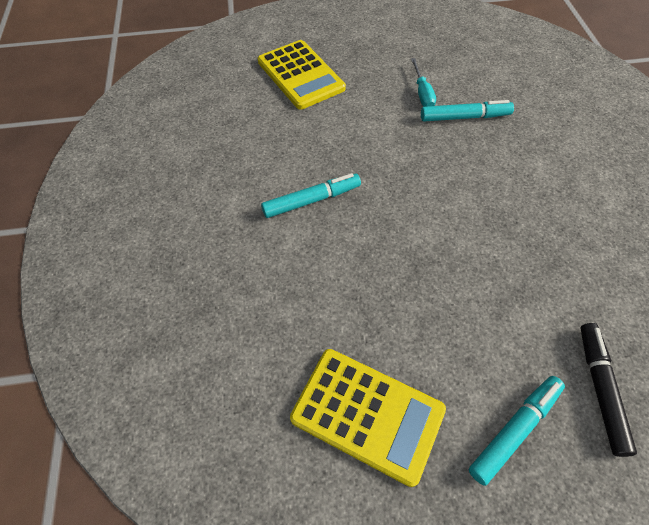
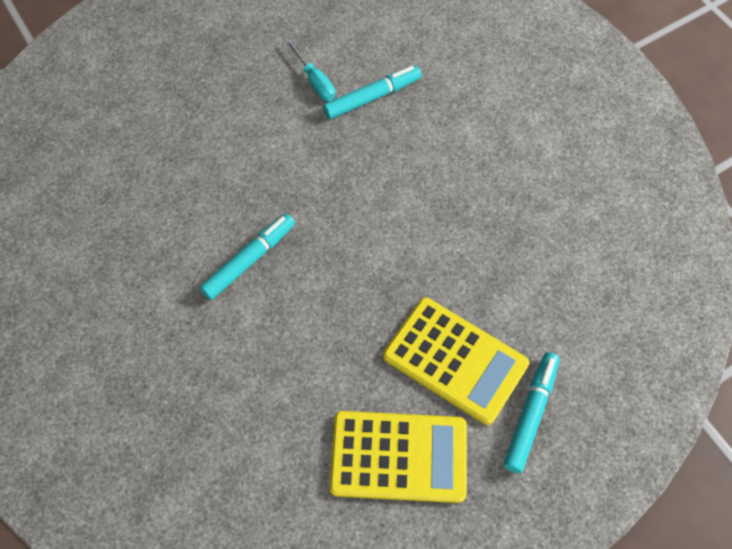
camera: 25 degrees left, 5 degrees up
(300, 75) = (163, 104): yellow calculator -> yellow calculator (455, 360)
(600, 389) = (590, 346): black marker -> none

